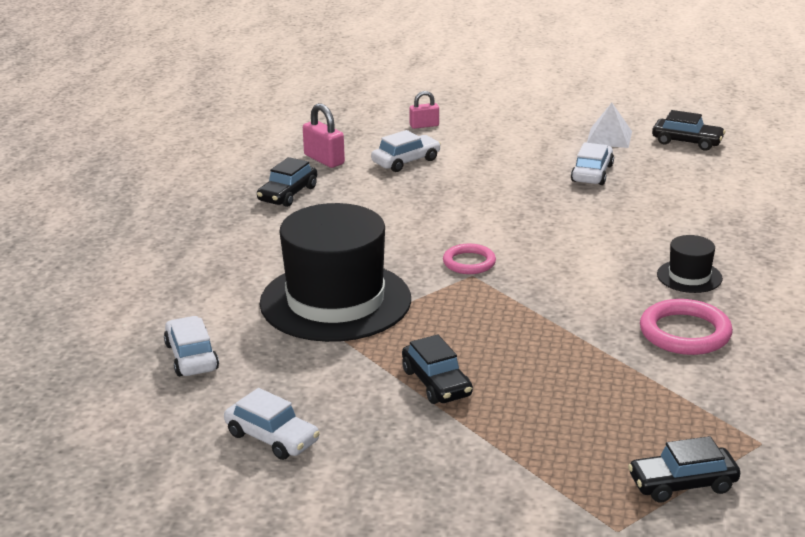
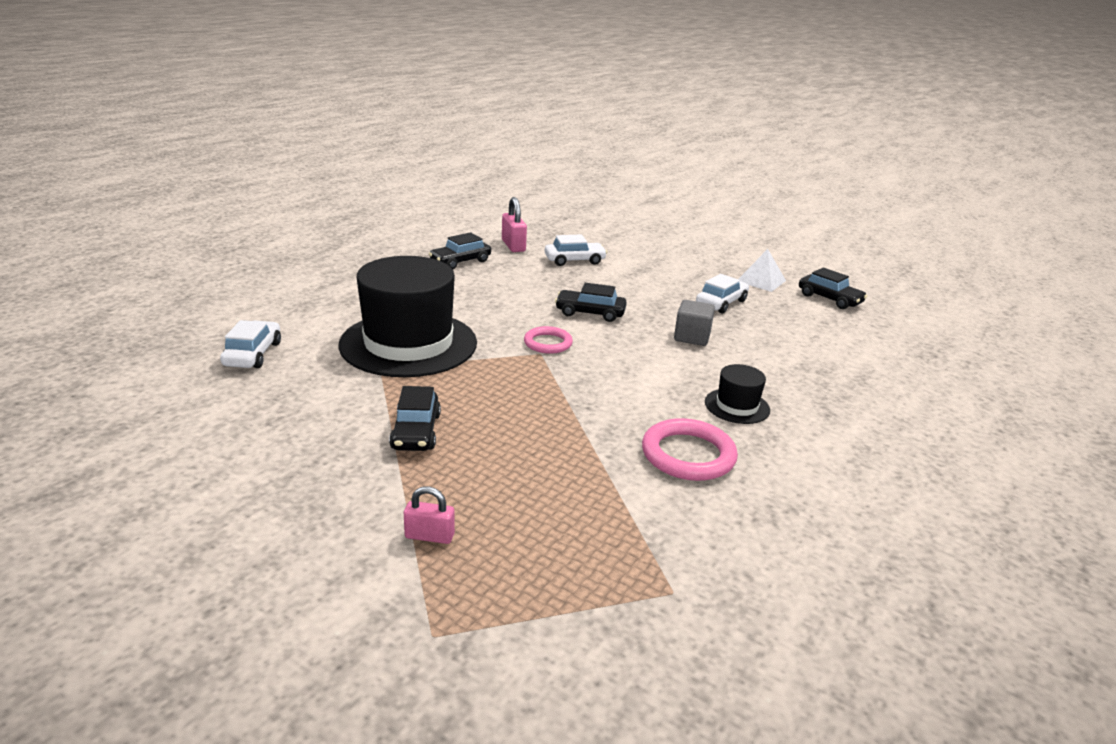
camera: 20 degrees right, 0 degrees up
(272, 438) = (232, 435): white car -> none
(424, 125) = (614, 240): pink padlock -> pink padlock (429, 536)
(595, 219) = (692, 337): none -> grey cube
(682, 484) = (548, 608): black car -> black car (590, 313)

